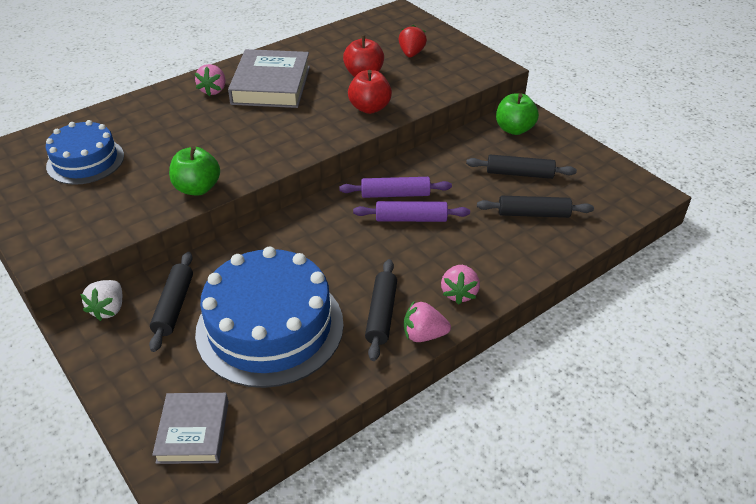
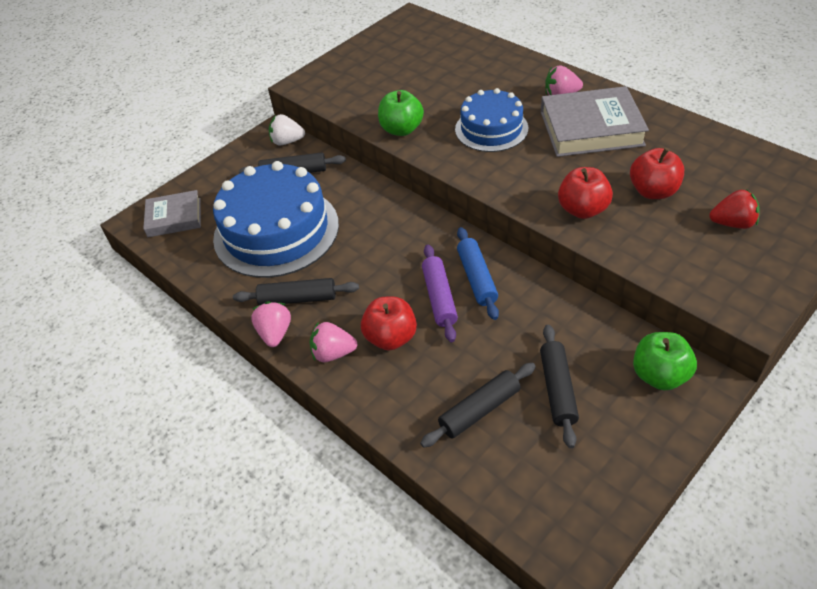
camera: 85 degrees right, 5 degrees up
(85, 161) = (421, 62): blue cake -> blue cake (491, 129)
(395, 194) = (476, 278): purple rolling pin -> blue rolling pin
(449, 254) = (391, 338): none -> red apple
(533, 214) = (479, 410): black rolling pin -> black rolling pin turned 60 degrees clockwise

